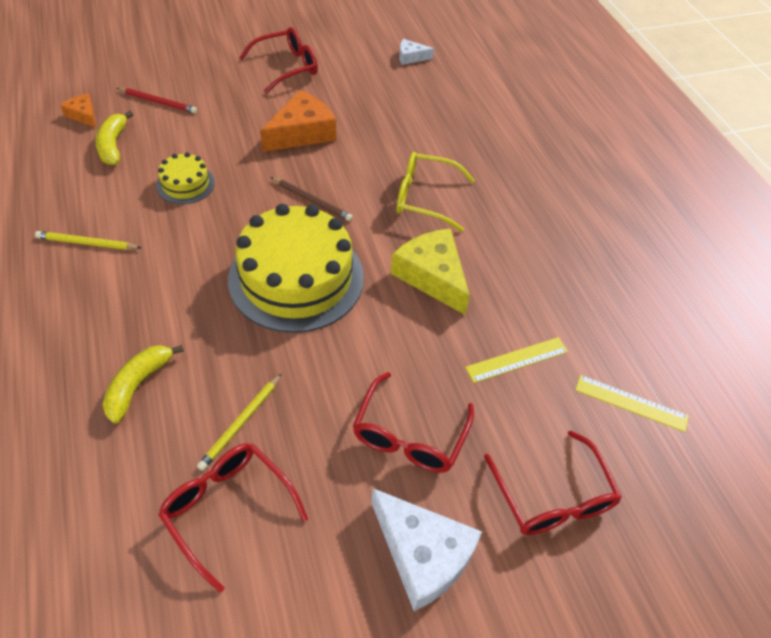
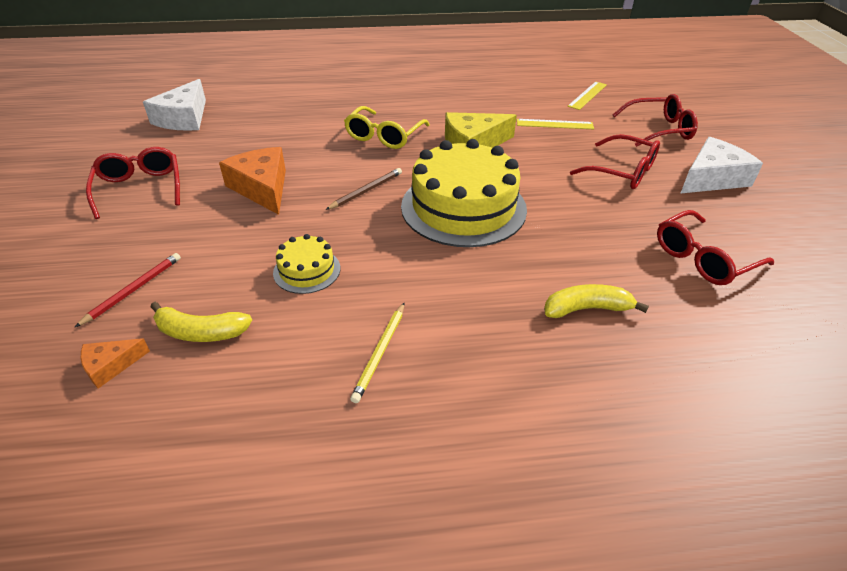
camera: 75 degrees left, 10 degrees down
(138, 385) = (587, 309): yellow banana -> yellow banana turned 135 degrees clockwise
(241, 423) = (622, 247): yellow pencil -> none
(411, 57) = (184, 118): white cheese -> white cheese, size x1.93
(517, 359) = (554, 124): yellow ruler -> yellow ruler turned 75 degrees counterclockwise

